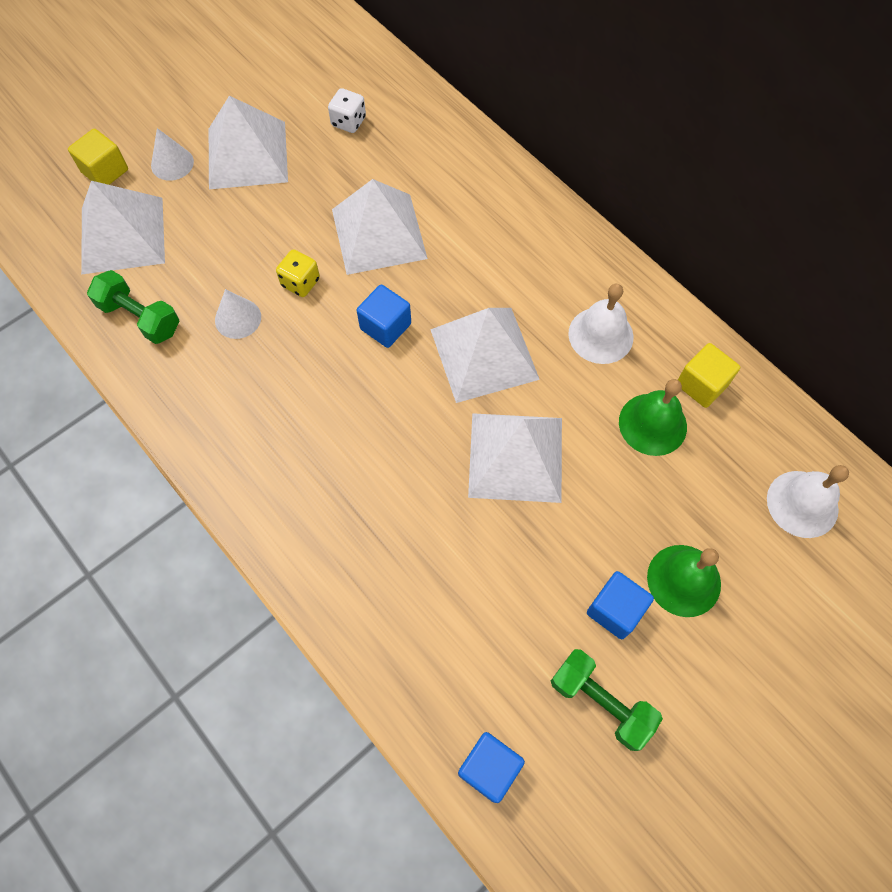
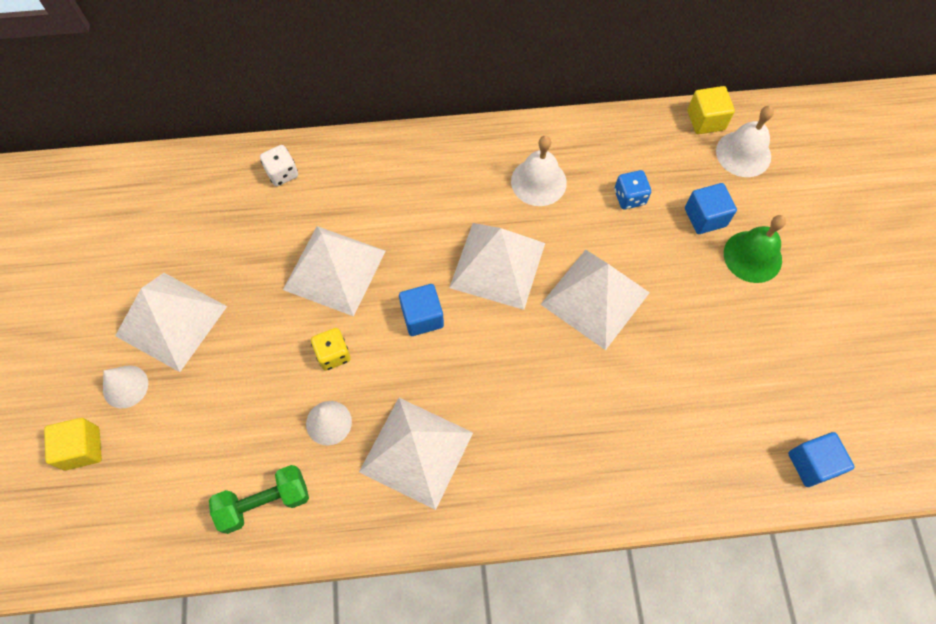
camera: 55 degrees left, 0 degrees up
(122, 235) = (166, 471): white pyramid -> white pyramid (416, 452)
(348, 122) = (208, 225): white dice -> white dice (282, 173)
(601, 702) = (806, 363): green dumbbell -> none
(615, 610) = (748, 311): blue cube -> blue cube (705, 217)
(652, 424) = (629, 197): green bell -> blue dice
(701, 384) = (621, 149): yellow cube -> yellow cube (705, 120)

